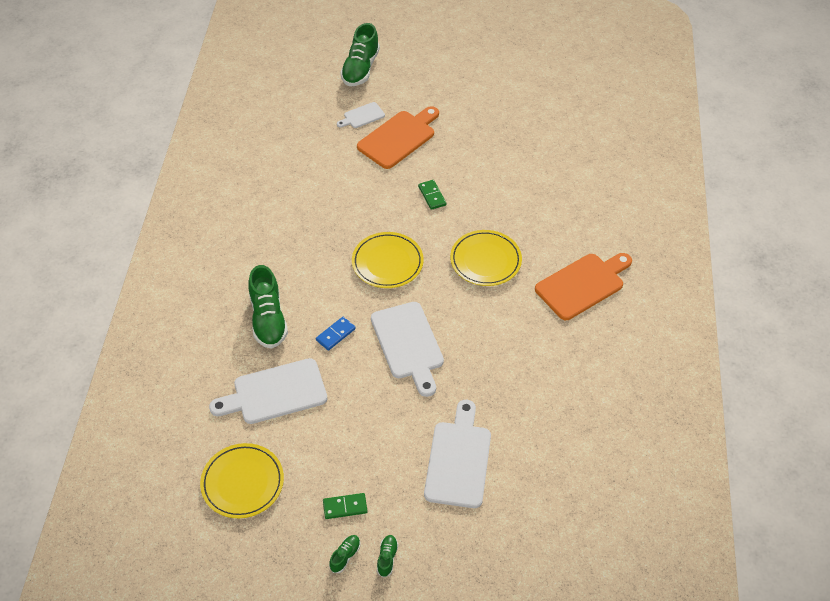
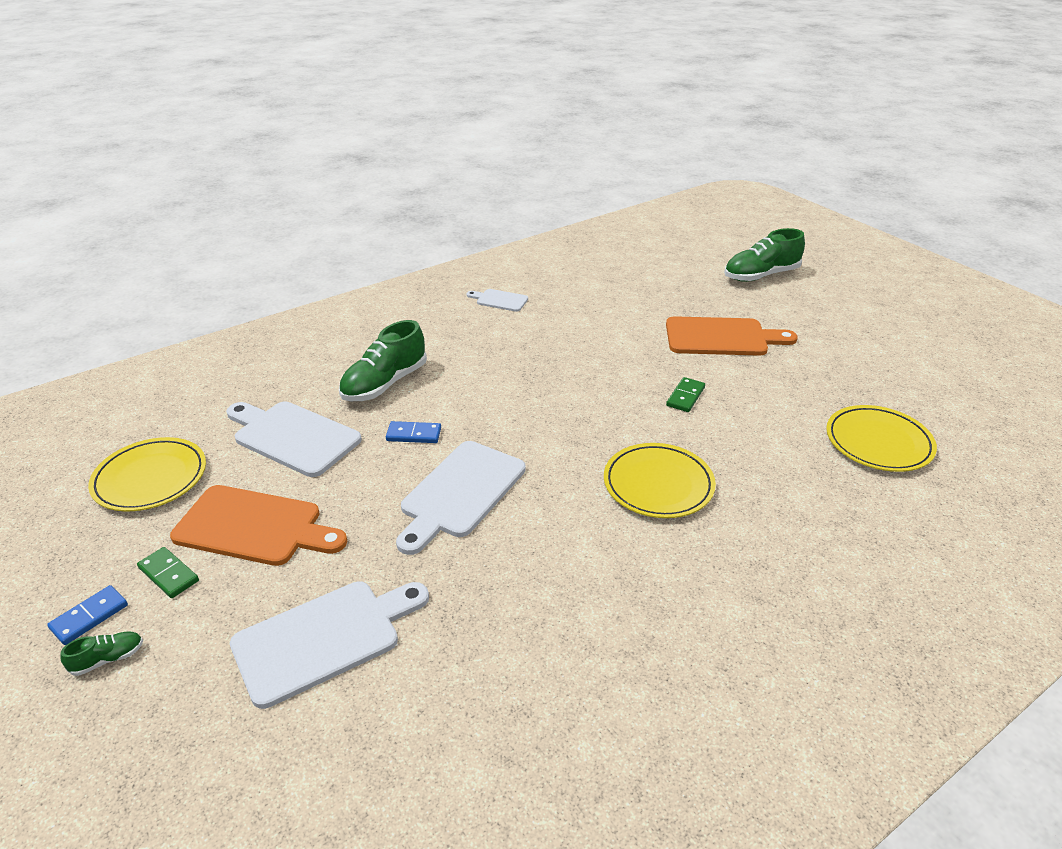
camera: 50 degrees right, 15 degrees down
(345, 556) = (89, 617): green shoe -> blue domino
(362, 116) = (709, 305): white cutting board -> white cutting board (499, 300)
(387, 262) = (553, 416): yellow plate -> yellow plate (878, 442)
(583, 285) = (747, 594): orange cutting board -> orange cutting board (254, 527)

